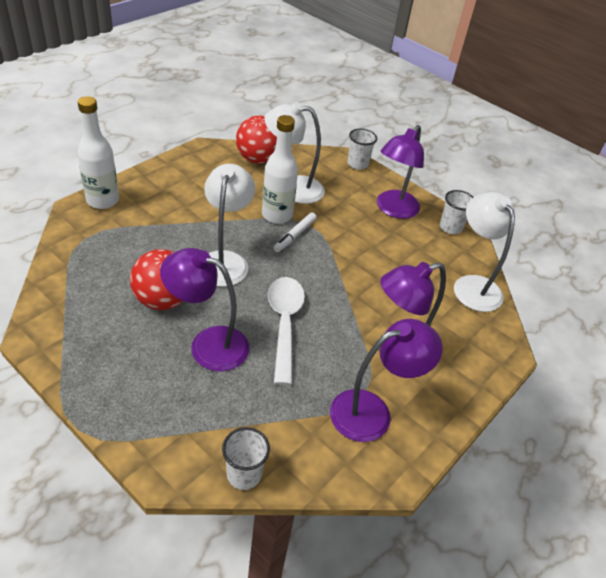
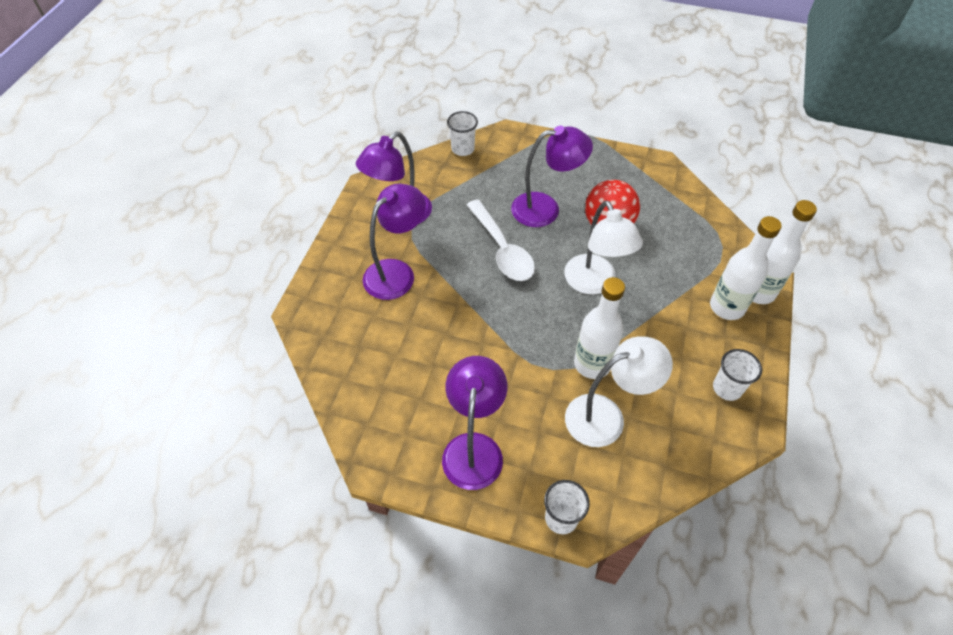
camera: 160 degrees right, 10 degrees up
(139, 202) = (727, 307): none -> white bottle
(258, 159) = (682, 447): red ball -> none
(295, 235) = (556, 346): white marker -> none
(450, 227) = (394, 455): white cup -> white cup (727, 388)
(472, 285) = (348, 375): white lamp -> none

